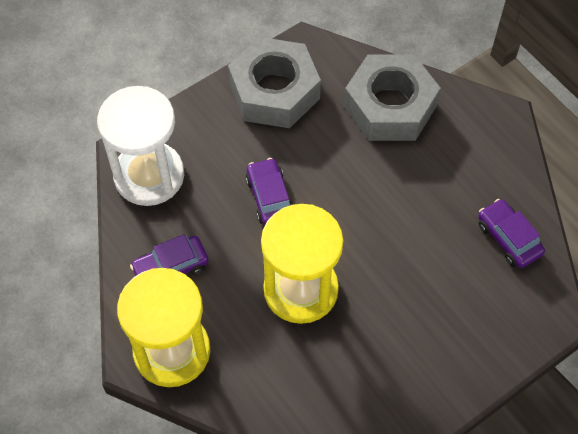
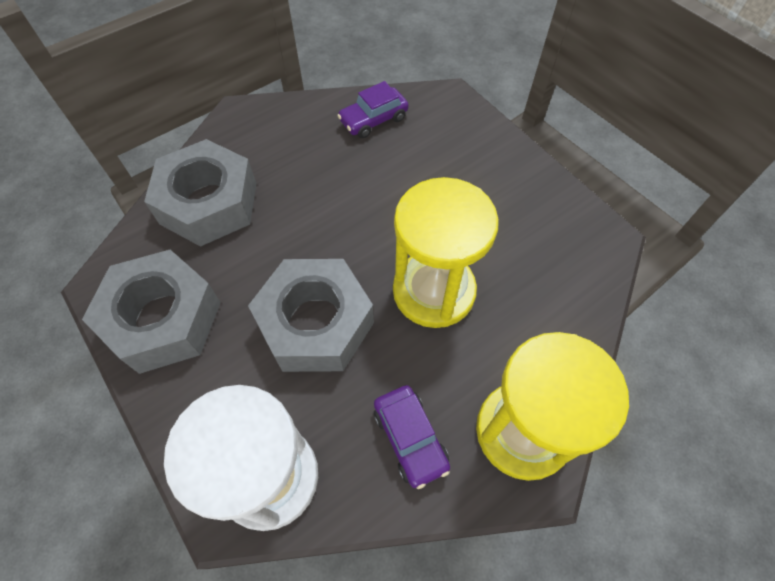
camera: 90 degrees left, 0 degrees up
(270, 198) = (315, 323): purple car -> grey nut

